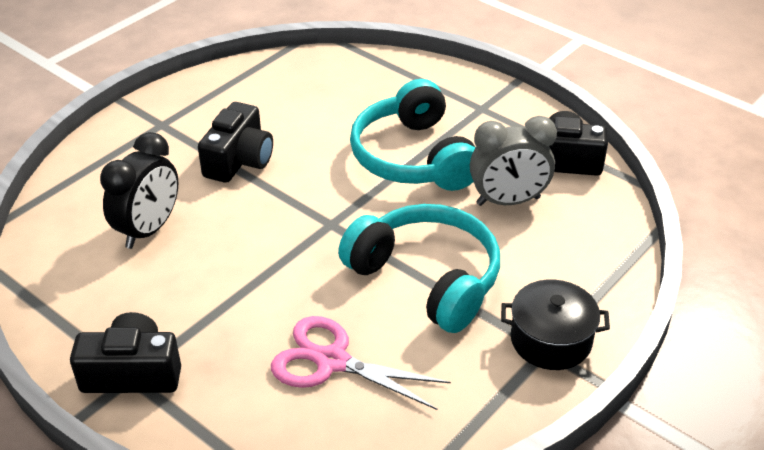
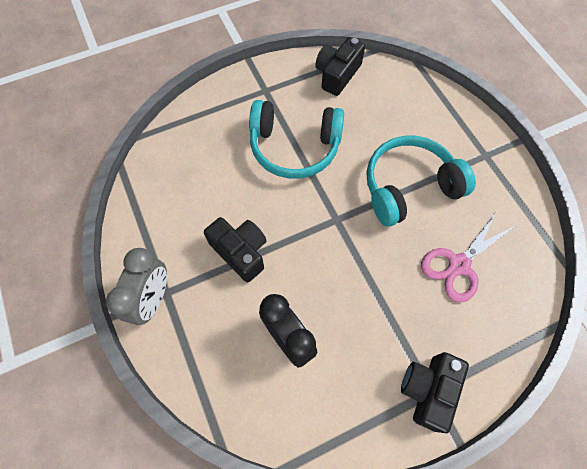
camera: 65 degrees left, 25 degrees up
(508, 201) = (361, 117): grey clock -> grey clock (153, 299)
(551, 340) = (480, 149): black pot -> none

